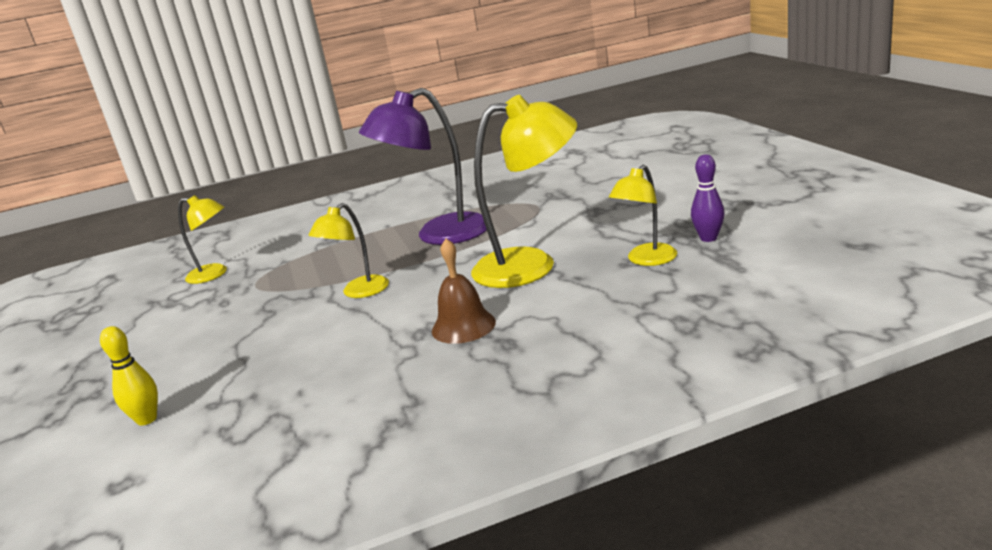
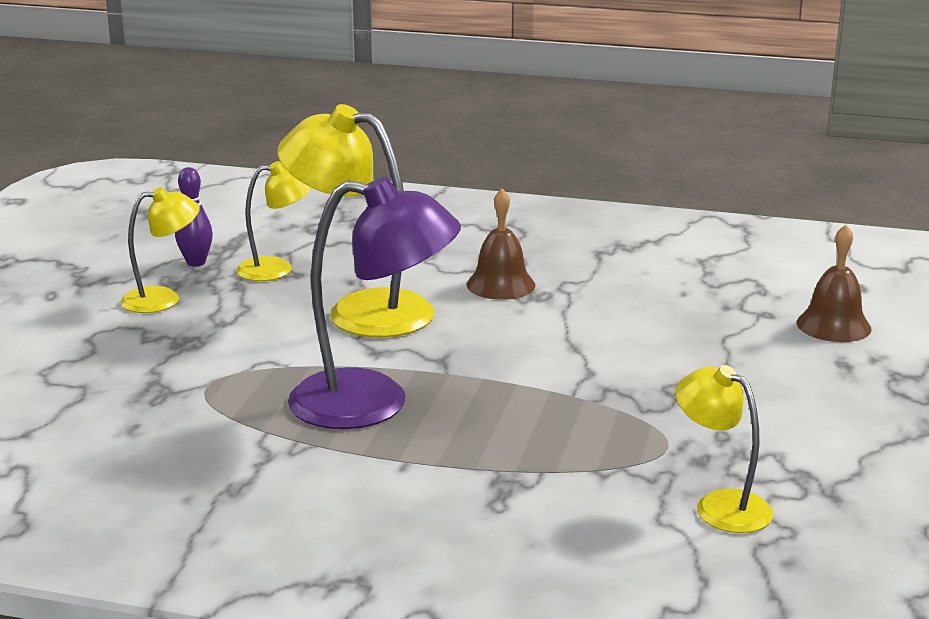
camera: 150 degrees left, 0 degrees up
(147, 419) = (833, 325): yellow bowling pin -> brown bell
(359, 292) = (552, 365): yellow lamp -> yellow lamp (163, 299)

